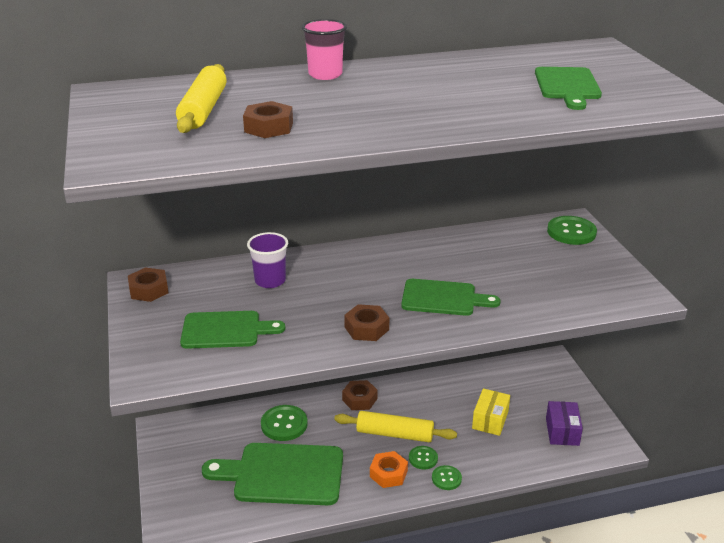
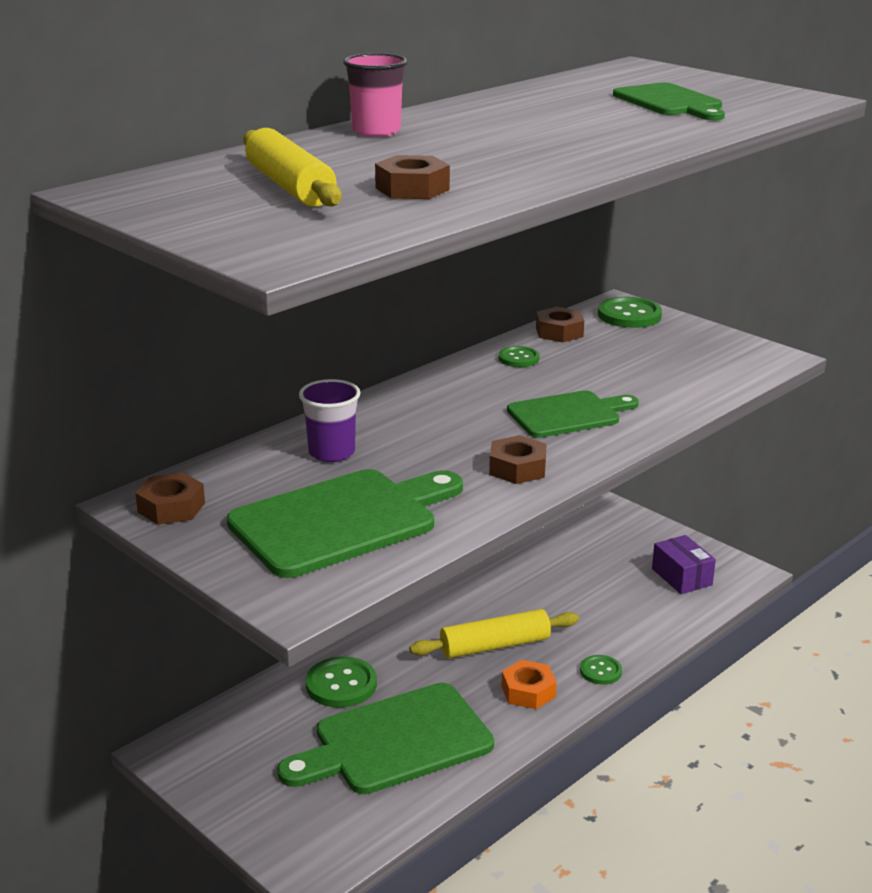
camera: 30 degrees left, 5 degrees down
(225, 330) = (341, 521): green cutting board -> green cutting board, size x1.58
(359, 399) = (414, 622): brown nut -> brown nut (559, 332)
(423, 458) = (553, 660): green button -> green button (518, 358)
(490, 420) = (592, 592): yellow box -> none

